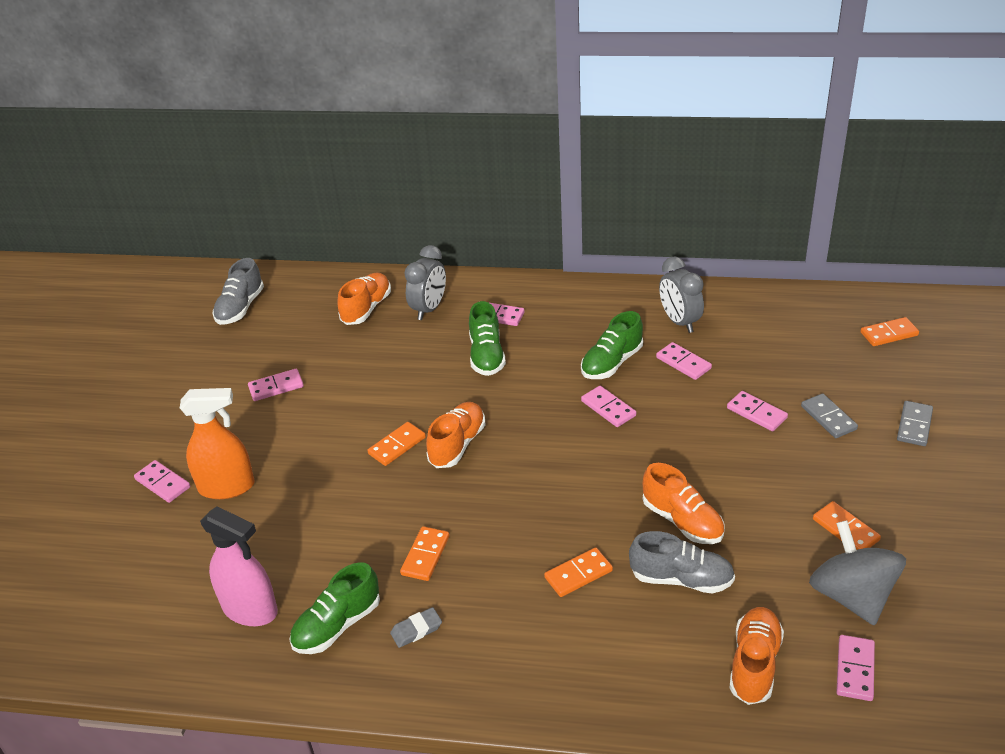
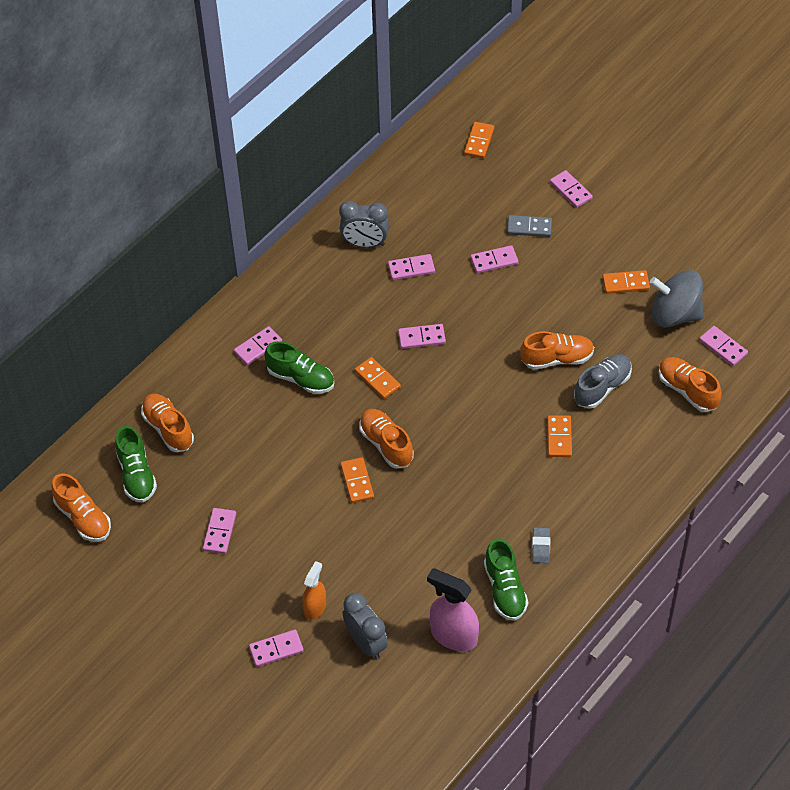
camera: 60 degrees left, 15 degrees up
(227, 487) = (315, 607): orange spray bottle -> orange spray bottle, size x0.62
(240, 308) = (83, 518): grey shoe -> orange shoe
(250, 610) = (453, 635): pink spray bottle -> pink spray bottle turned 120 degrees counterclockwise
(425, 555) = (480, 513): orange domino -> orange domino (377, 379)
(429, 309) = (208, 387): grey clock -> grey clock (366, 642)
(612, 363) = (375, 308): green shoe -> green shoe (136, 475)
(914, 425) = (571, 190): grey domino -> pink domino

